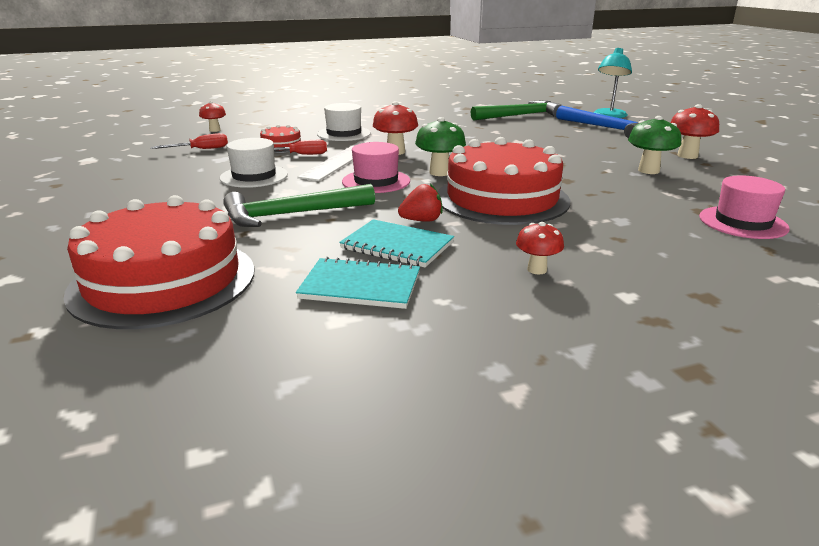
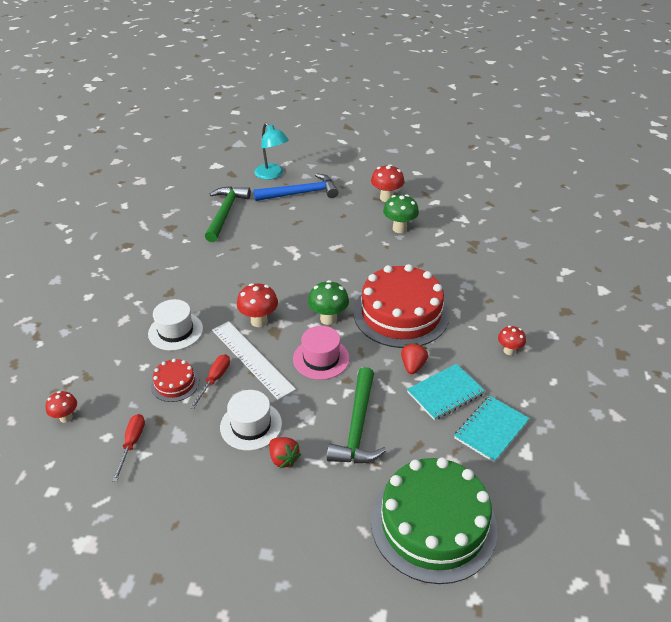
camera: 60 degrees left, 15 degrees up
(163, 281) = (433, 524): red cake -> green cake
(219, 195) = (283, 459): none -> red strawberry
(743, 222) = (496, 246): pink hat -> none

